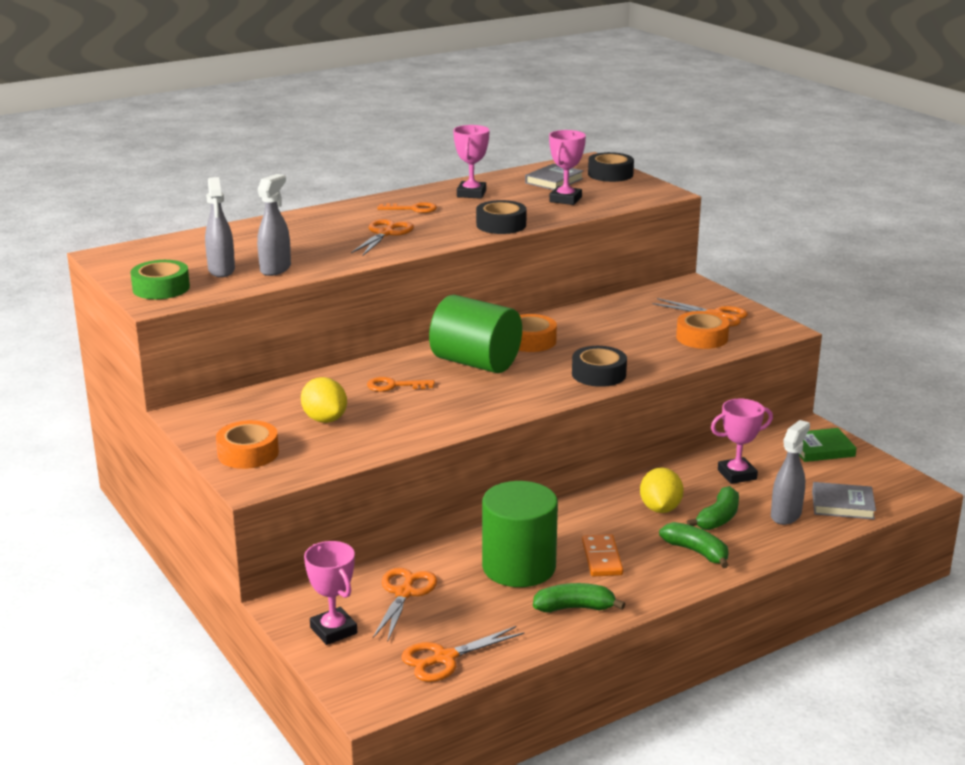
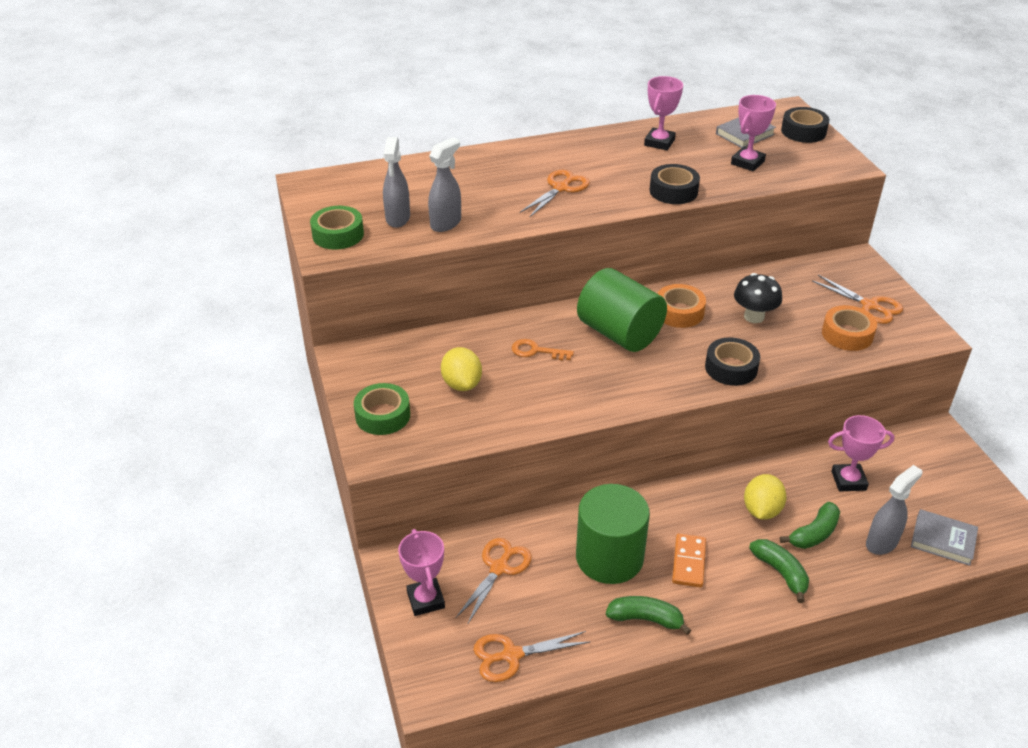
camera: 15 degrees right, 15 degrees up
(248, 453) = (383, 415): orange tape -> green tape
(412, 209) = (597, 157): orange key -> none
(606, 335) = (754, 317): none -> black mushroom
(821, 449) = (942, 462): green book -> none

